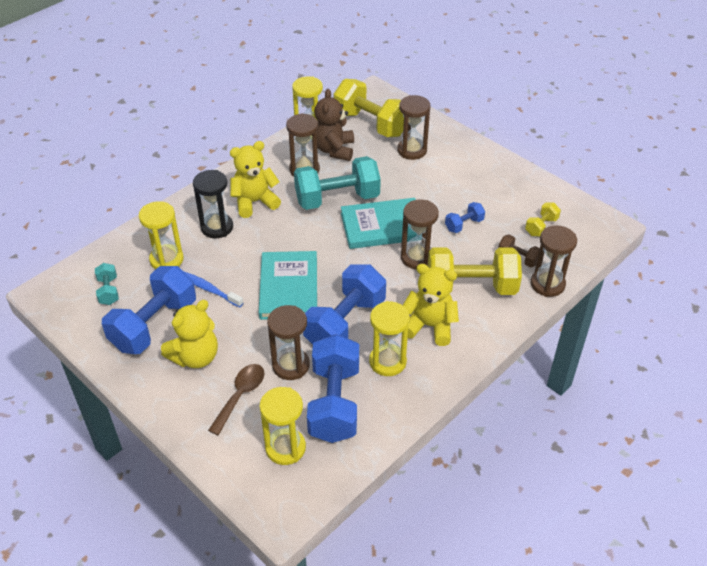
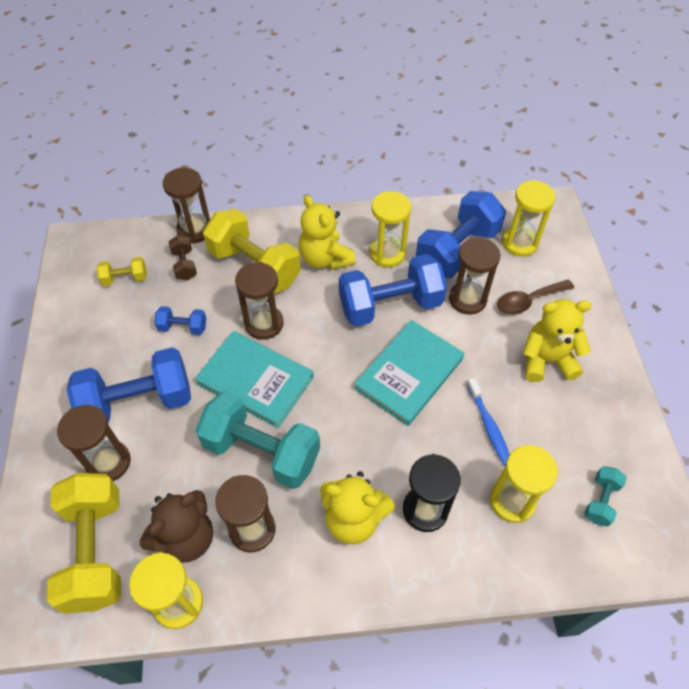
camera: 140 degrees left, 10 degrees up
(154, 325) = (569, 421): blue dumbbell -> blue dumbbell (138, 402)

